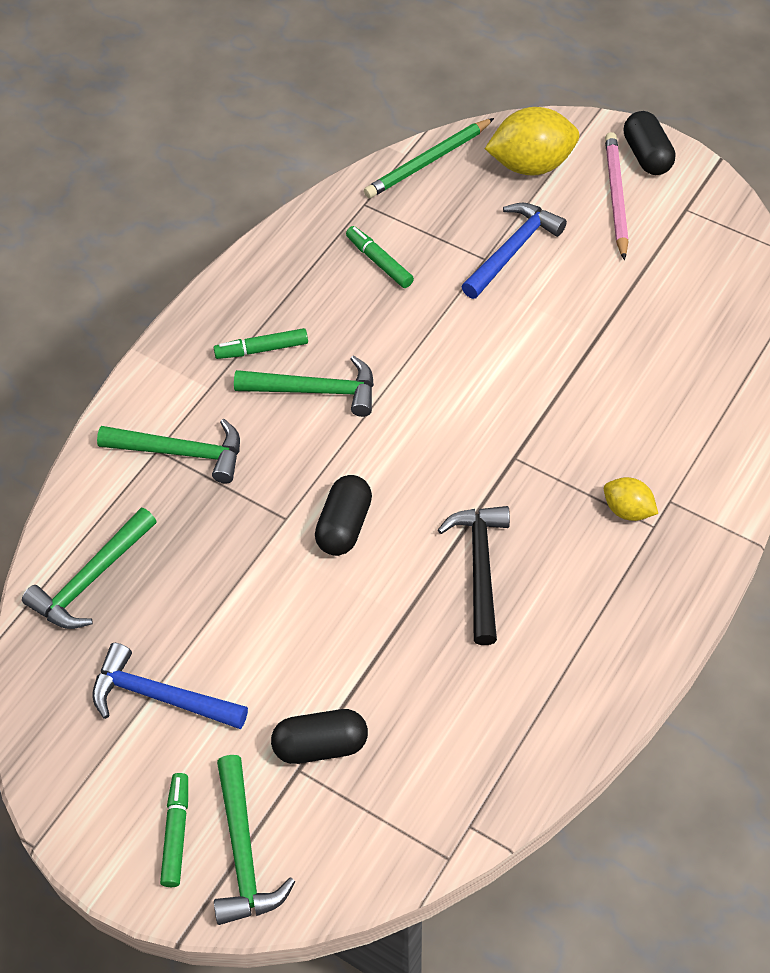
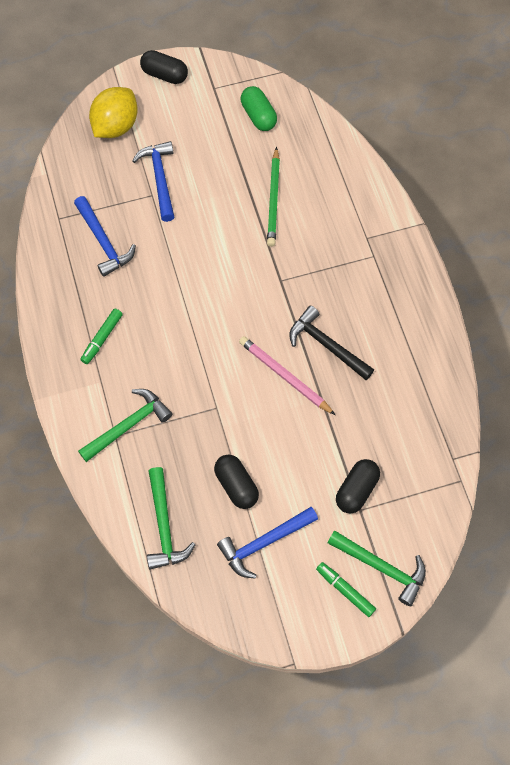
camera: 50 degrees left, 10 degrees up
(315, 390) = (154, 334): green hammer -> none
(344, 526) = (246, 385): black capsule -> black capsule (236, 485)
(379, 262) = (103, 242): green marker -> blue hammer
(428, 161) = (63, 168): green pencil -> green pencil (273, 199)
(616, 197) = (175, 109): pink pencil -> pink pencil (284, 376)
(627, 510) = (355, 259): yellow lemon -> none
(701, 275) = (258, 116): none -> green capsule

